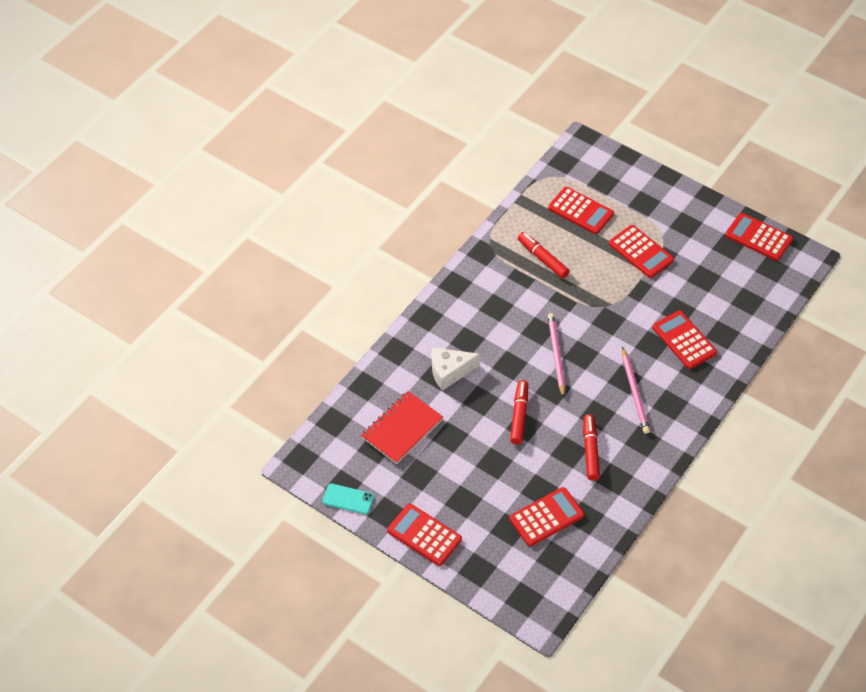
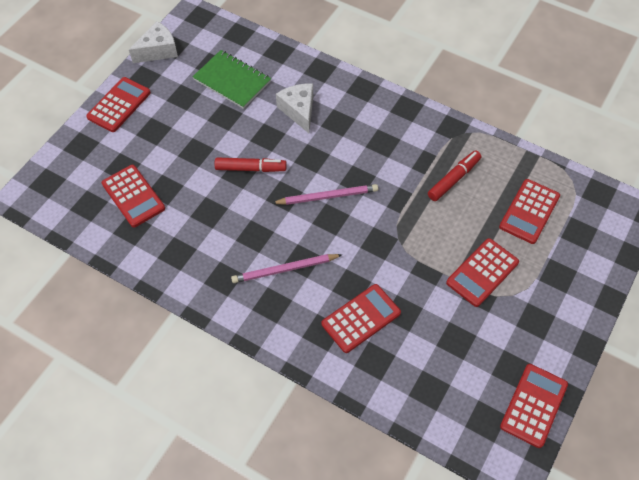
camera: 85 degrees right, 5 degrees up
(348, 499) = (158, 50): turquoise phone -> white cheese
(402, 428) = (232, 81): red notebook -> green notebook
(590, 450) = (210, 230): red marker -> none

